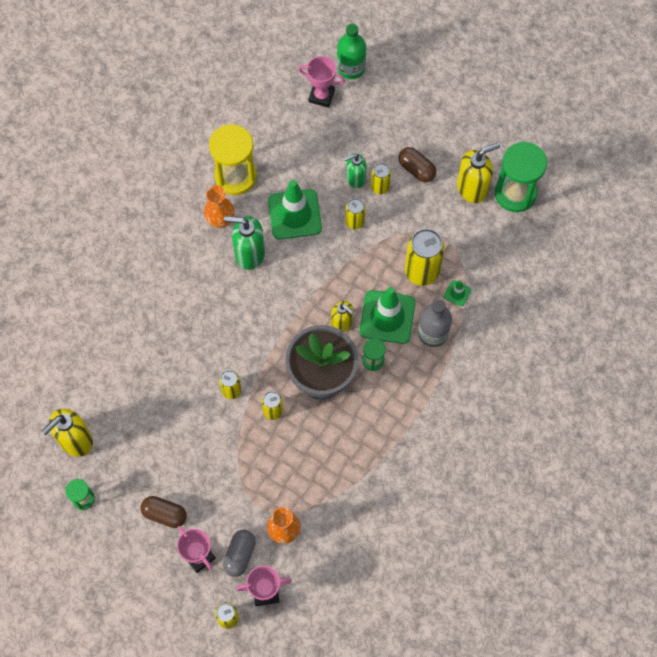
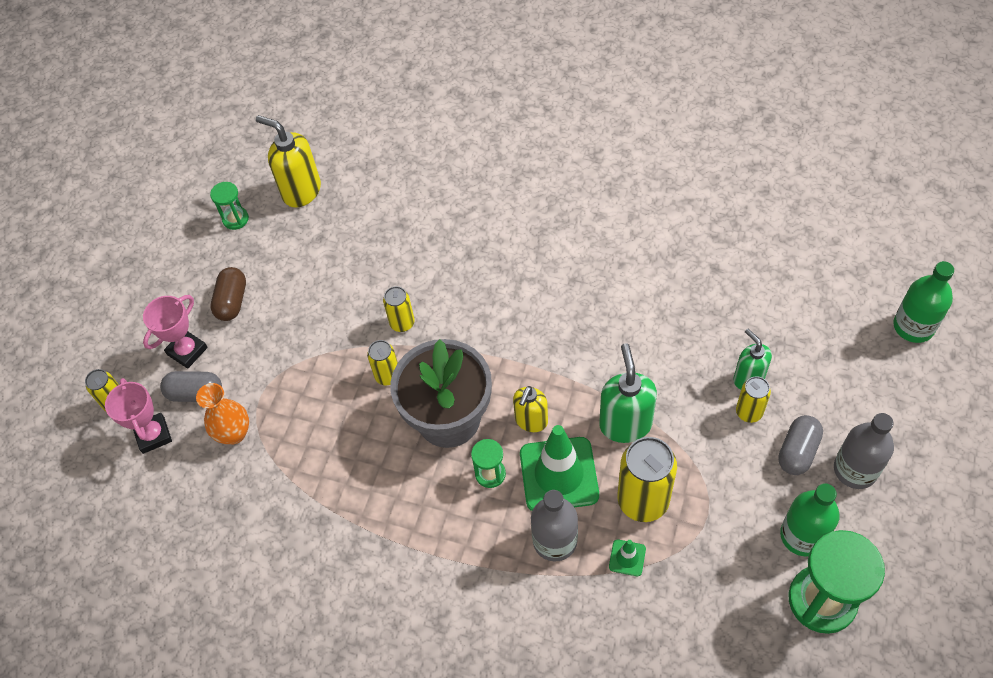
camera: 80 degrees right, 10 degrees down
(220, 220) = (623, 245): orange vase -> none
(235, 176) = (689, 243): yellow hourglass -> none
(249, 254) = (590, 289): green soap dispenser -> green soap dispenser (625, 424)
(294, 214) = (664, 322): green traffic cone -> none
(321, 96) = (852, 304): pink trophy -> none
(354, 222) = (683, 395): yellow can -> none
(416, 169) = (797, 451): brown capsule -> grey capsule
(439, 142) = (855, 469): none -> grey bottle
(472, 188) = (802, 535): yellow soap dispenser -> green bottle

